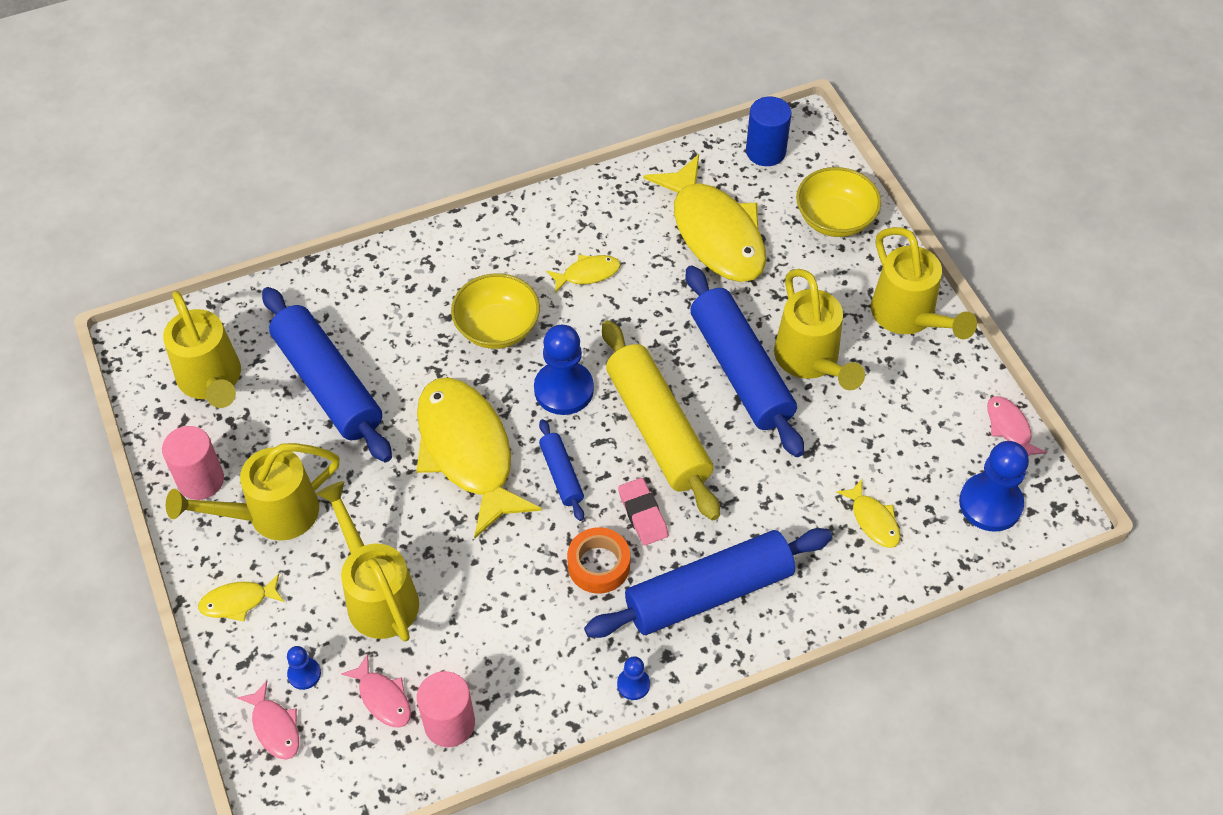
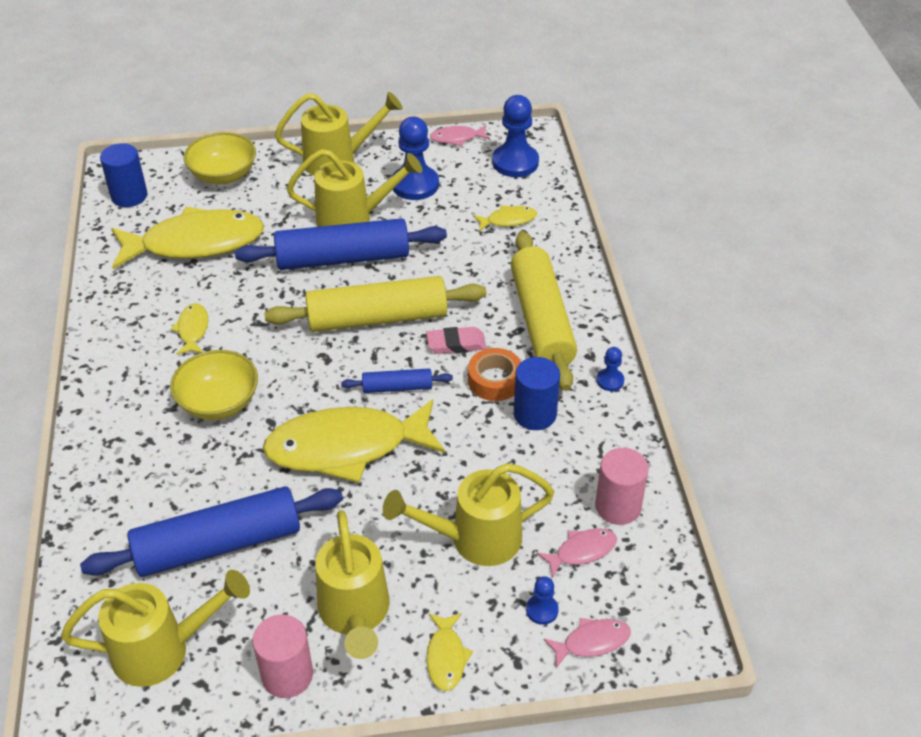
camera: 75 degrees left, 10 degrees down
(559, 615) = (535, 414): none -> blue cylinder
(564, 389) = (310, 369): blue pawn -> blue pawn (415, 185)
(708, 592) = (541, 320): blue rolling pin -> yellow rolling pin

